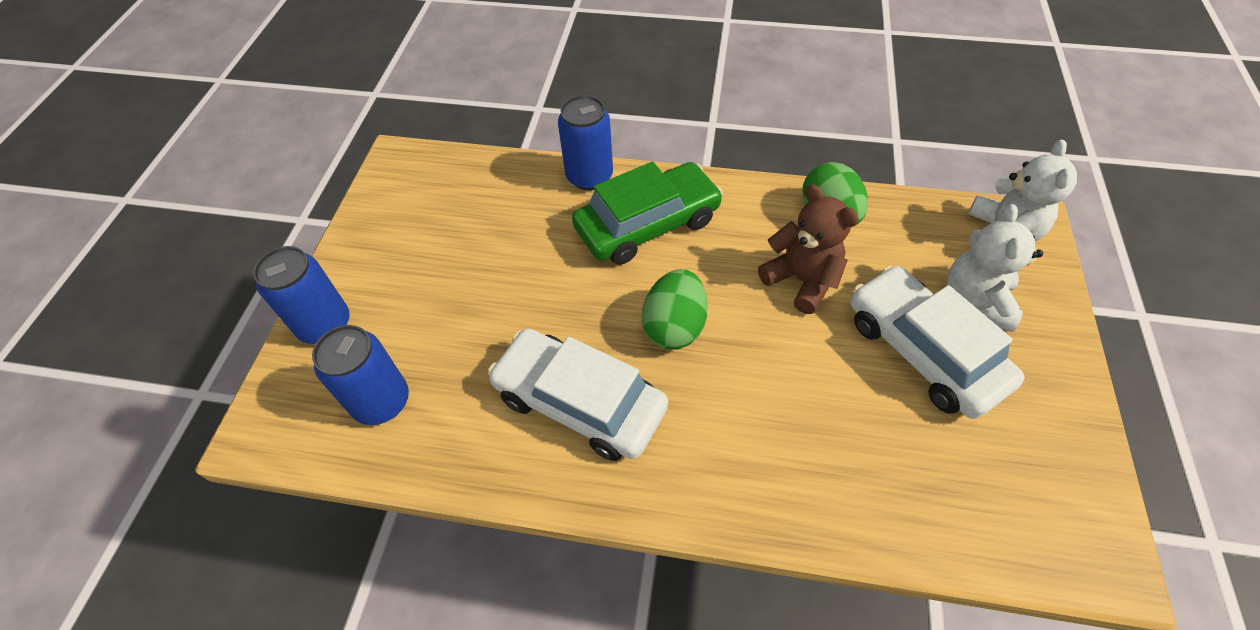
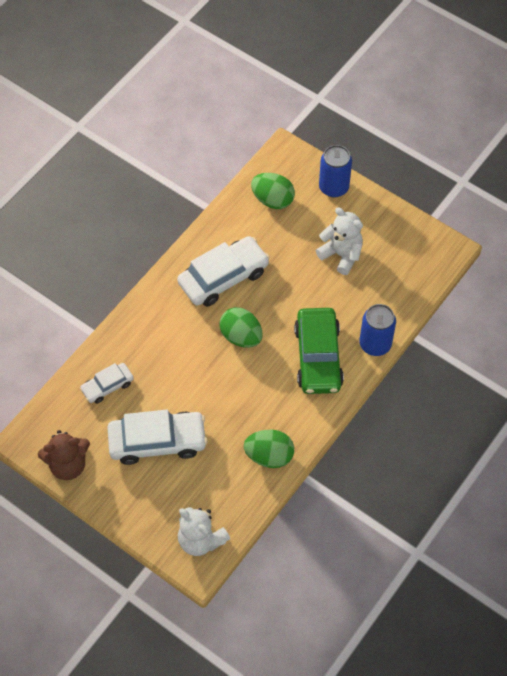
camera: 115 degrees right, 5 degrees up
(381, 402) = (272, 200): blue can -> green egg
(801, 280) = (233, 412): brown teddy bear -> brown teddy bear (68, 465)
(899, 477) = (107, 386): none -> white car
(975, 301) = (168, 490): white teddy bear -> white teddy bear (341, 255)

